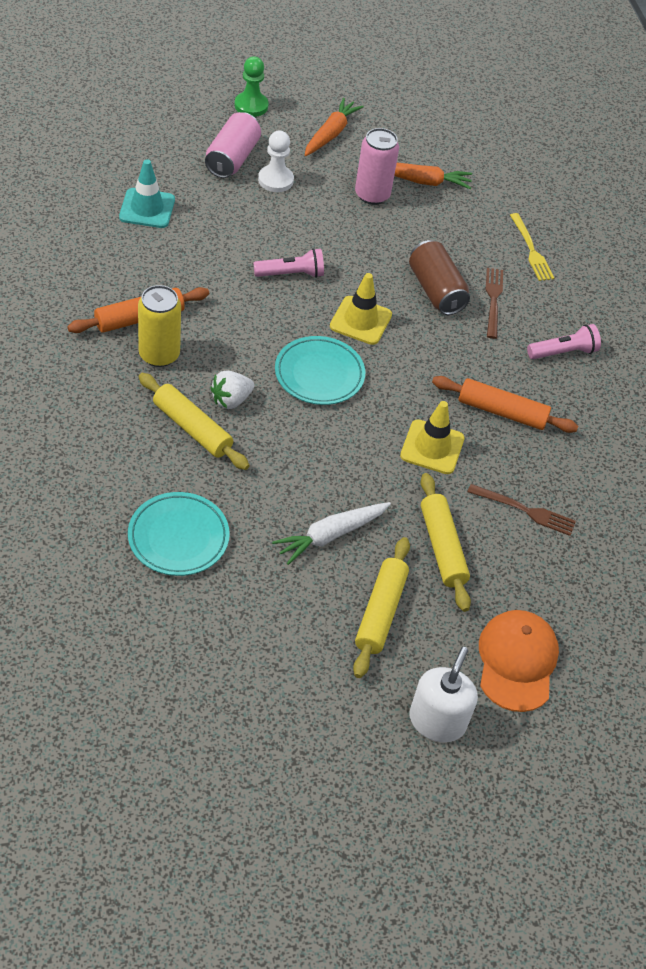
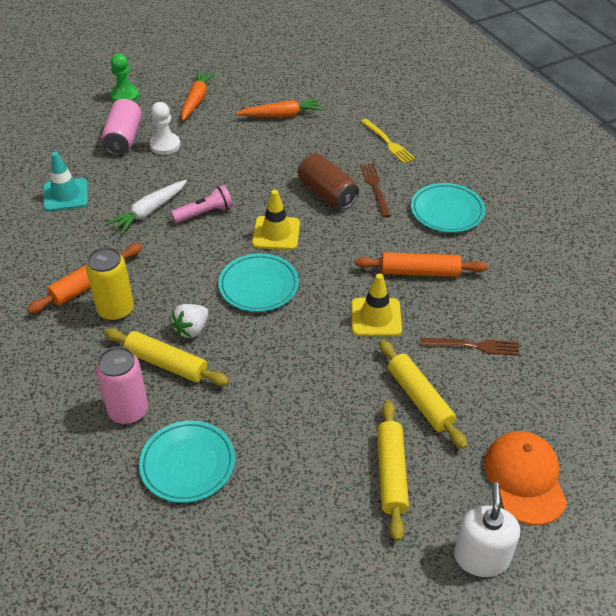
camera: 10 degrees left, 5 degrees down
(330, 535) = (321, 419): white carrot -> white carrot (149, 212)
(372, 195) = (247, 135): pink can -> pink can (128, 411)
(563, 352) = (447, 211): pink flashlight -> turquoise plate

